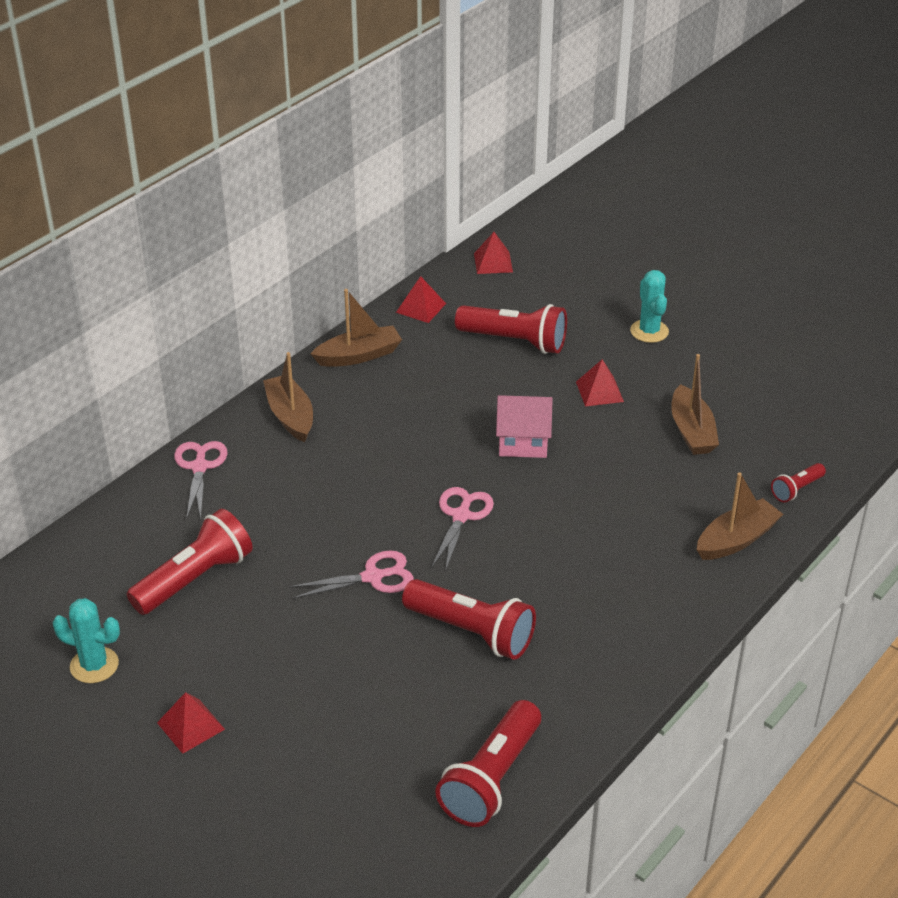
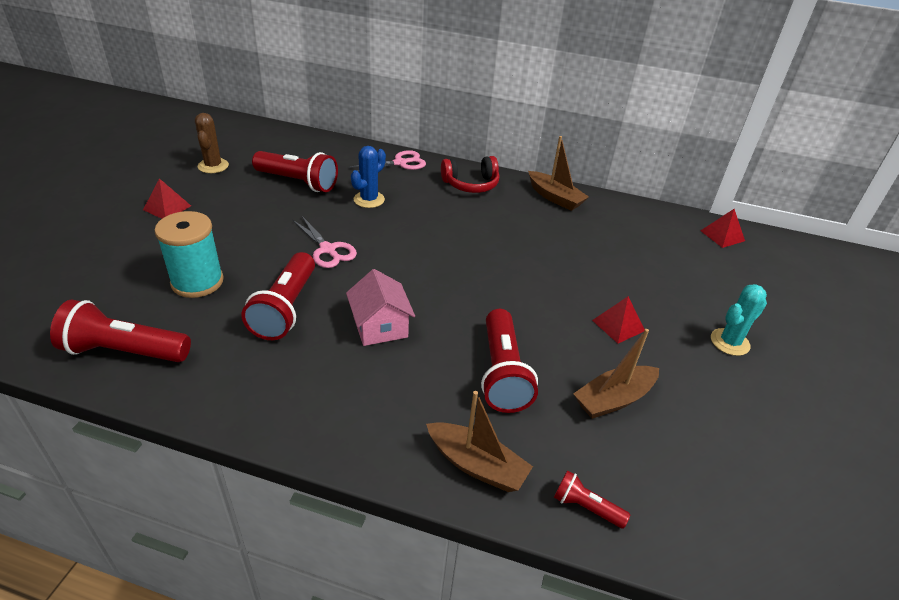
camera: 65 degrees right, 0 degrees up
(94, 665) = (213, 166): turquoise cactus -> brown cactus
(278, 517) = (369, 199): none -> blue cactus
(290, 416) = (471, 184): brown boat -> red headphones
(386, 705) = (197, 282): none -> turquoise spool
(421, 307) = (632, 213): red pyramid -> none
(461, 516) = (413, 278): pink scissors -> none
(514, 341) = (638, 265): red flashlight -> red flashlight (502, 373)
(523, 441) = (520, 293): pink house -> pink house (380, 326)

